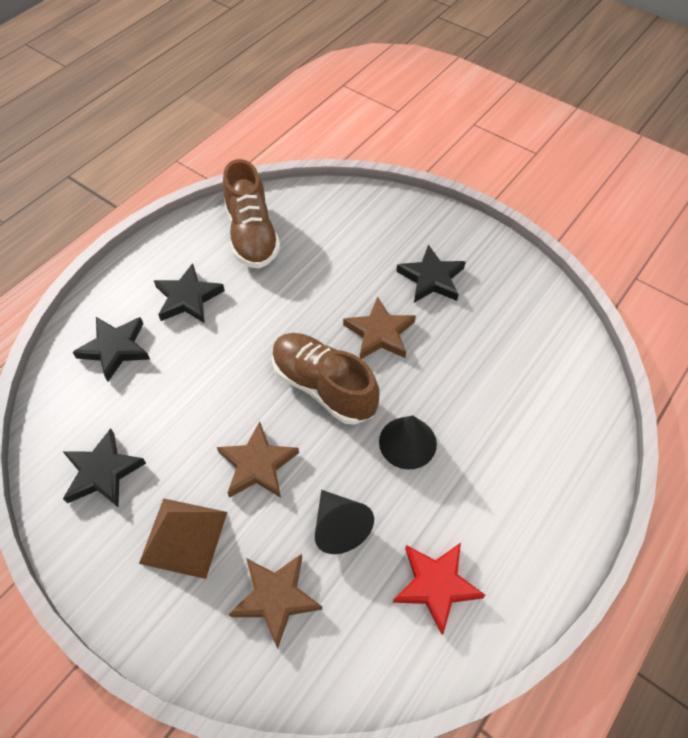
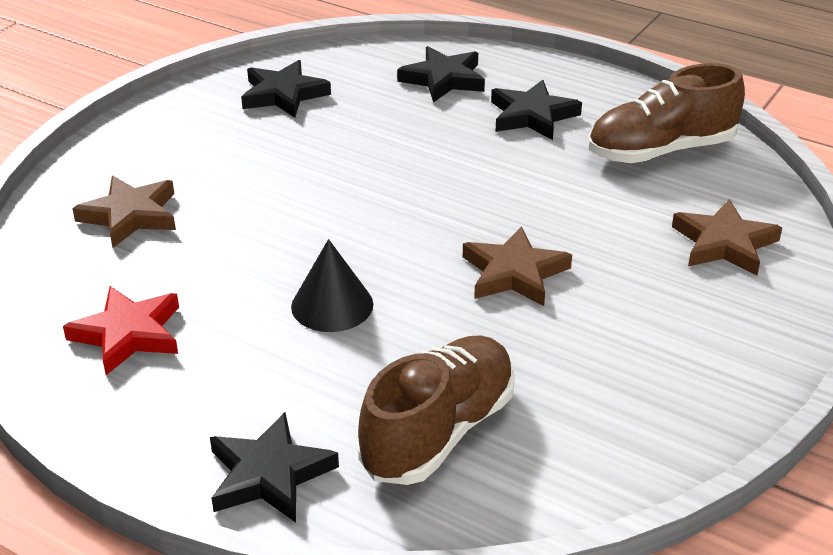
camera: 85 degrees right, 20 degrees down
(184, 537) = (206, 151): brown pyramid -> none
(257, 465) = (294, 189): brown star -> brown star (724, 243)
(323, 386) = (413, 229): brown shoe -> brown shoe (439, 432)
(339, 527) = (211, 254): black cone -> none
(431, 278) = (639, 322): black star -> black star (269, 475)

